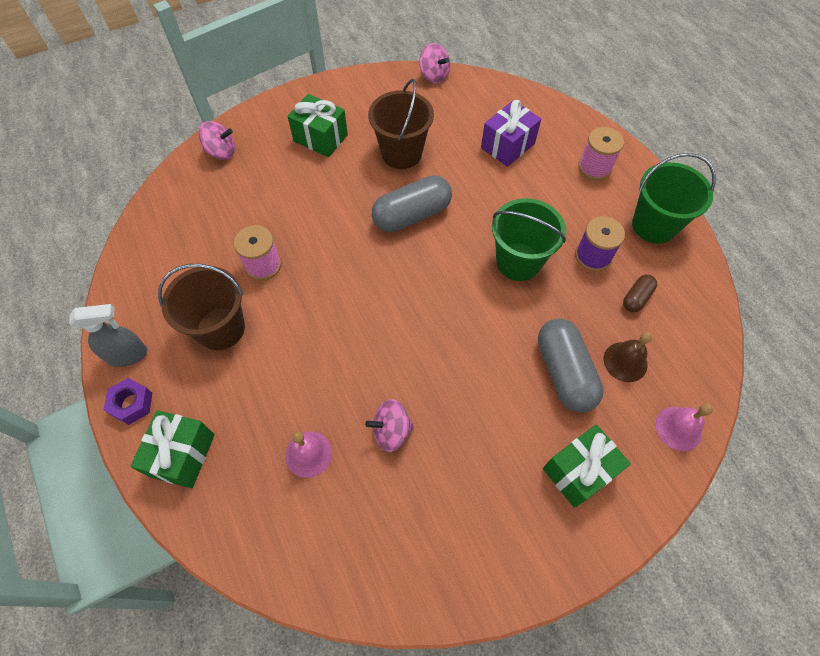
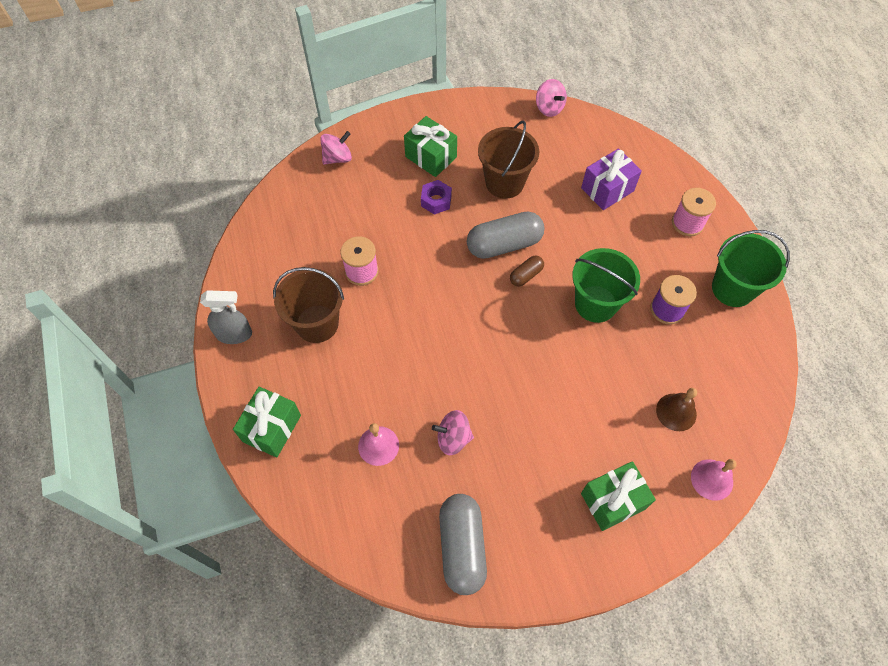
camera: 10 degrees right, 0 degrees up
(132, 404) = (234, 377): purple nut -> purple nut (436, 201)
(221, 152) = (337, 158): pink spinning top -> pink spinning top turned 45 degrees counterclockwise
(564, 372) = (617, 412): grey capsule -> grey capsule (462, 547)
(636, 298) = (700, 355): brown capsule -> brown capsule (526, 275)

